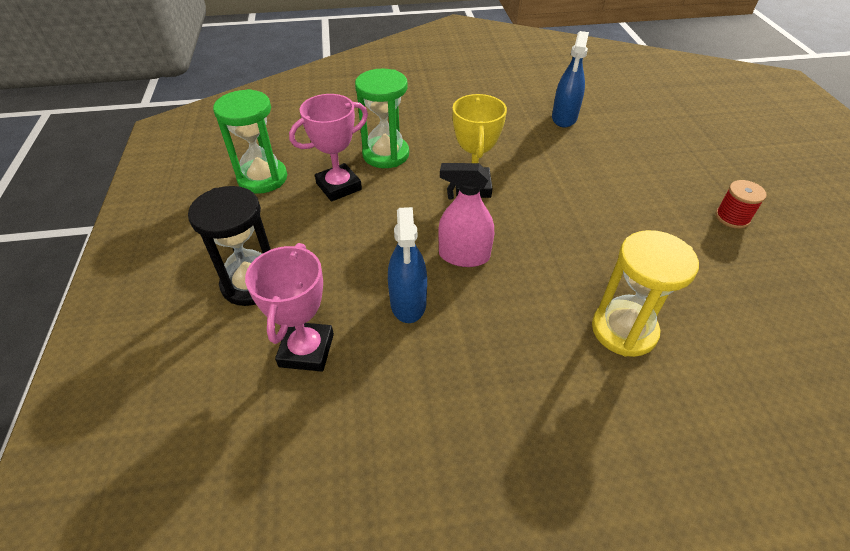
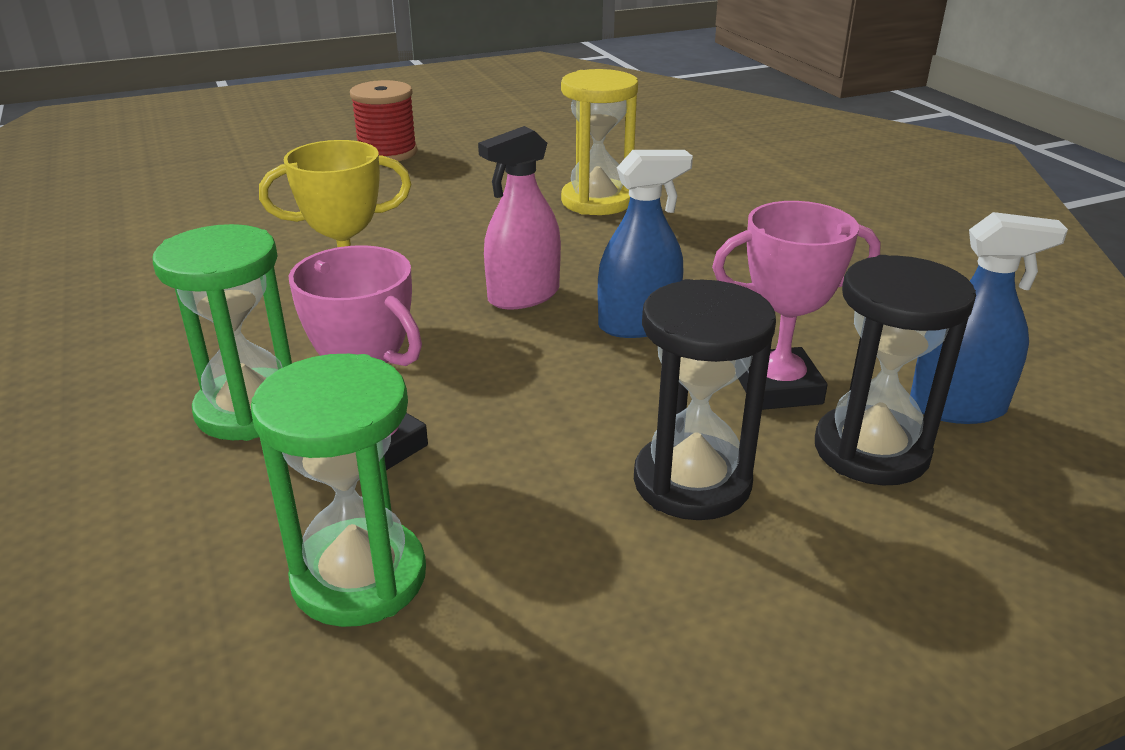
camera: 105 degrees left, 15 degrees down
(226, 371) = (871, 450): none -> black hourglass
(464, 256) = (523, 296): pink spray bottle -> pink spray bottle turned 60 degrees clockwise
(564, 118) = (135, 246): blue spray bottle -> blue spray bottle (957, 407)
(732, 217) = (387, 152): red spool -> red spool, size x1.51

